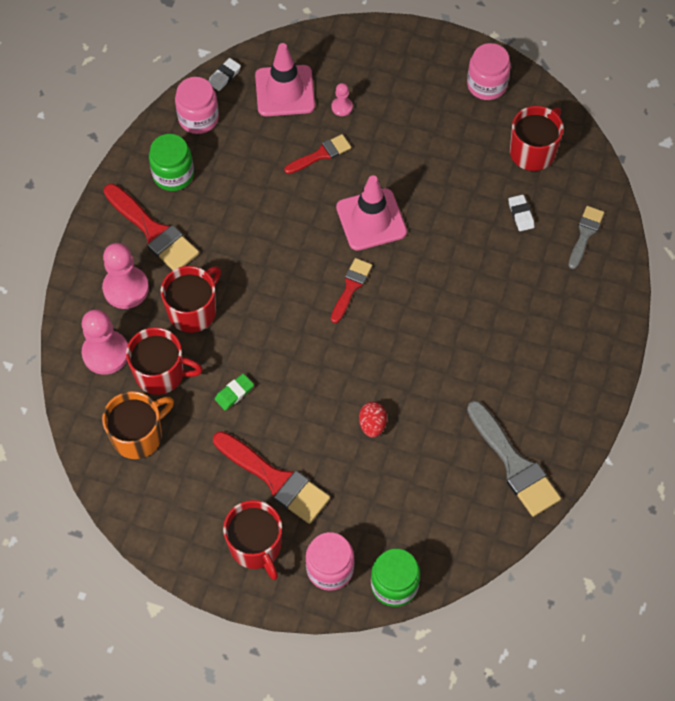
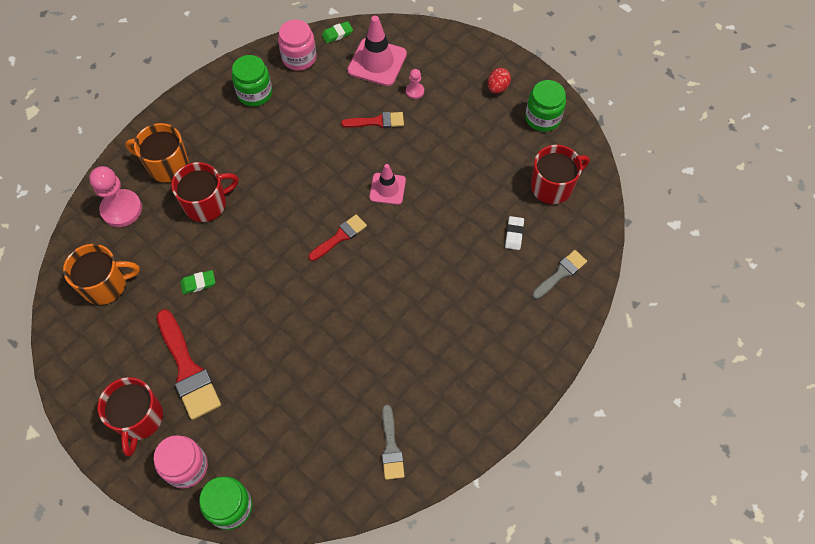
camera: 25 degrees right, 0 degrees up
(126, 288) = (167, 165): pink pawn -> orange mug
(153, 231) = (214, 130): red brush -> none
(161, 373) = (152, 243): red mug -> none
(224, 76) = (337, 34): white eraser -> green eraser
(371, 220) = (387, 189): pink traffic cone -> pink traffic cone, size x0.62
(372, 425) = (292, 358): red egg -> red egg (497, 88)
(486, 85) = (542, 118): pink jar -> green jar
(514, 464) = (391, 447): grey brush -> grey brush, size x0.59

